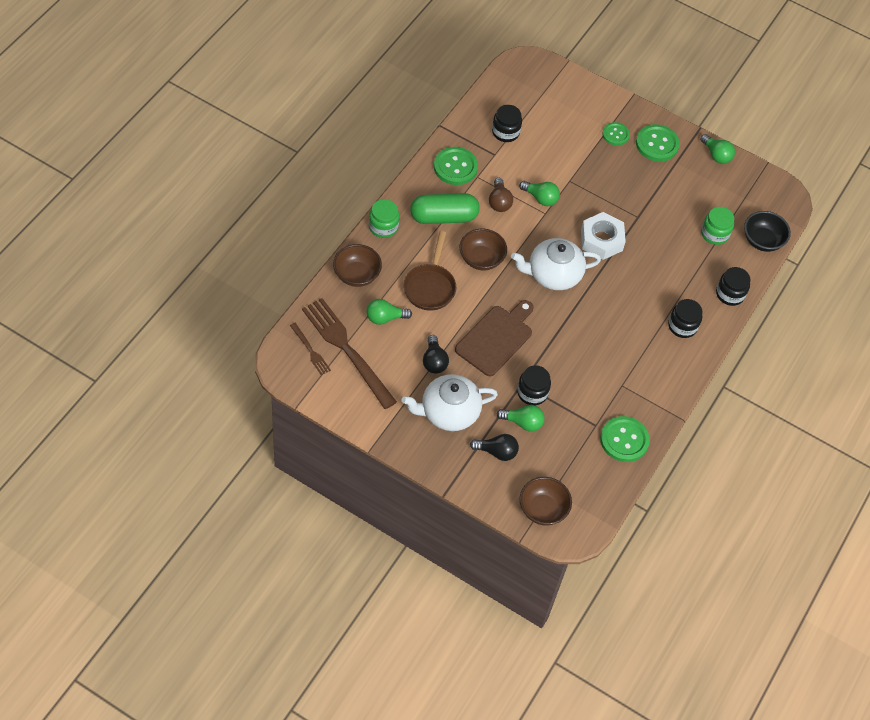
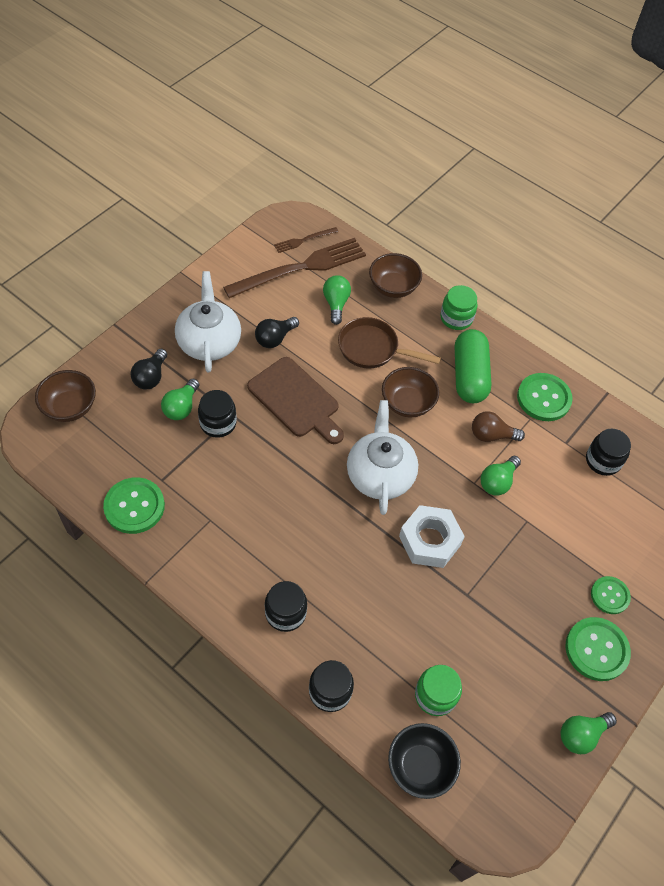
camera: 100 degrees right, 0 degrees up
(434, 361) = (275, 338): black light bulb -> black light bulb turned 45 degrees counterclockwise

